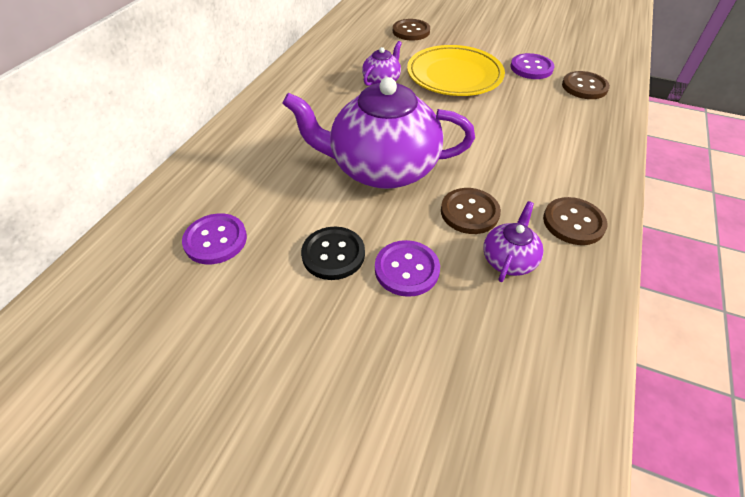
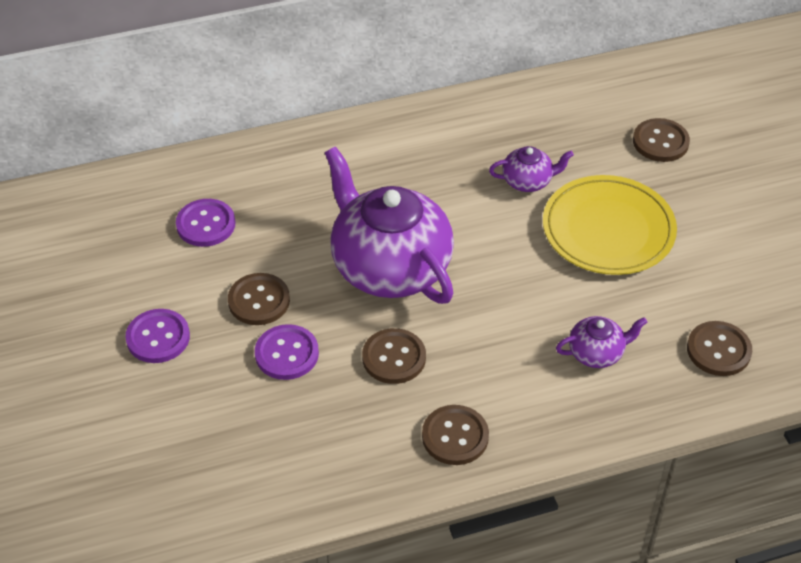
camera: 50 degrees right, 0 degrees up
(333, 254) = (259, 301): black button -> brown button
(508, 260) = (361, 412): purple teapot -> purple teapot (596, 353)
(531, 68) = (705, 285): purple button -> purple button (158, 337)

